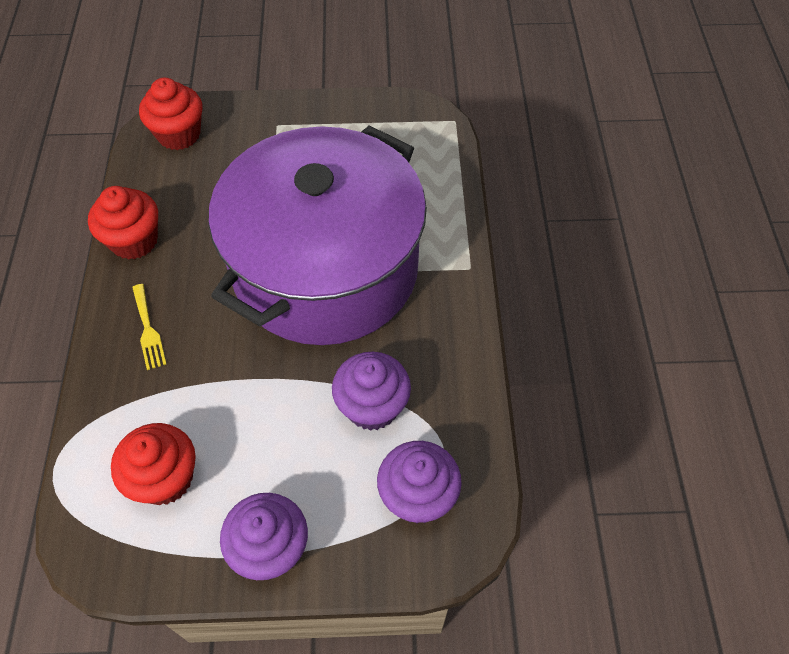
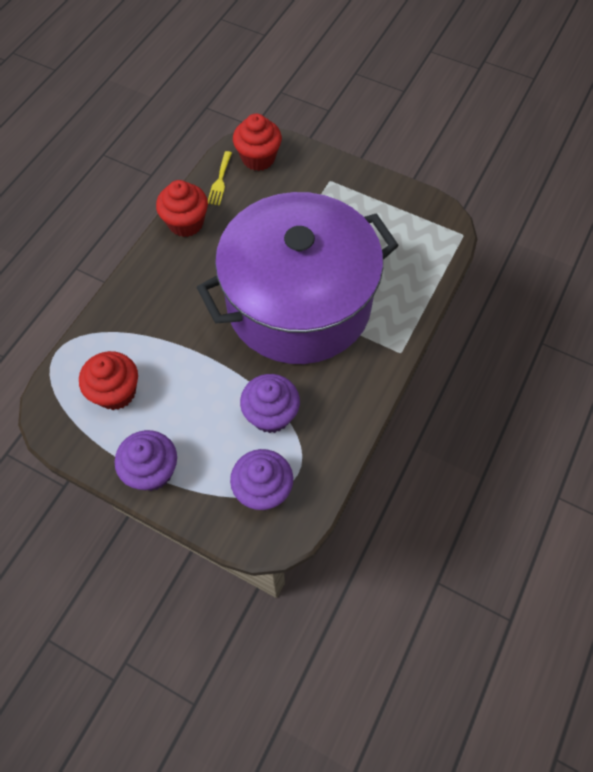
camera: 30 degrees right, 5 degrees up
(148, 330) = (160, 289): yellow fork -> yellow fork (220, 181)

